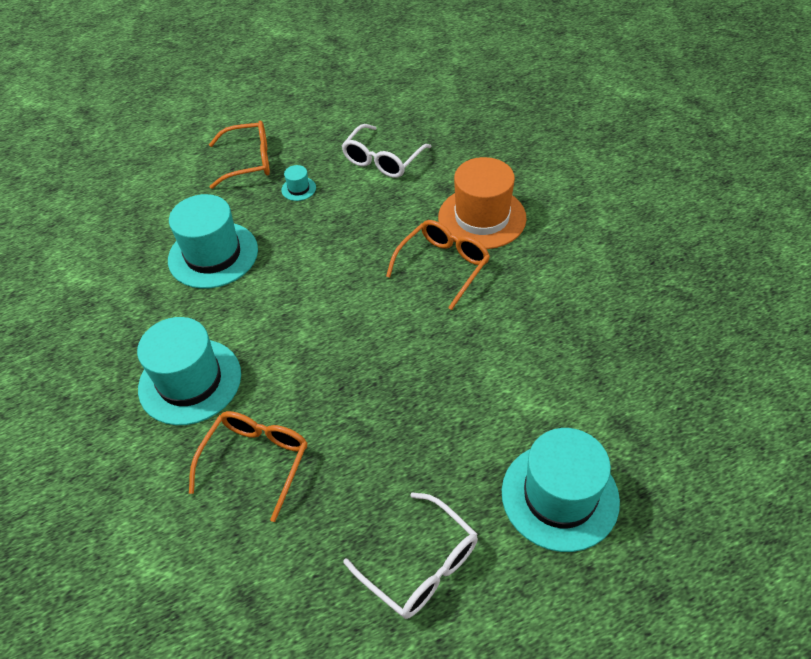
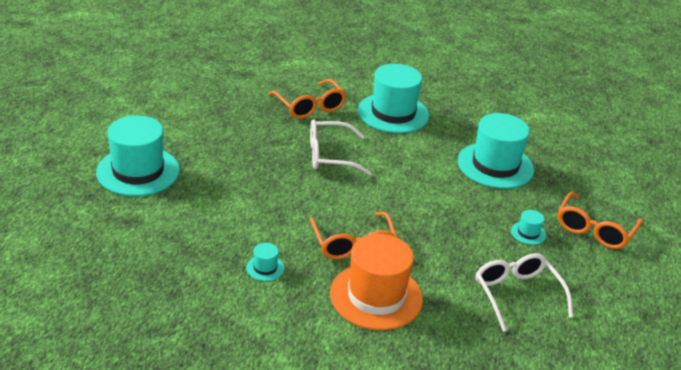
camera: 125 degrees right, 15 degrees down
(421, 566) = (181, 116): white glasses -> white glasses (329, 155)
(541, 292) = (265, 268): none -> turquoise hat

